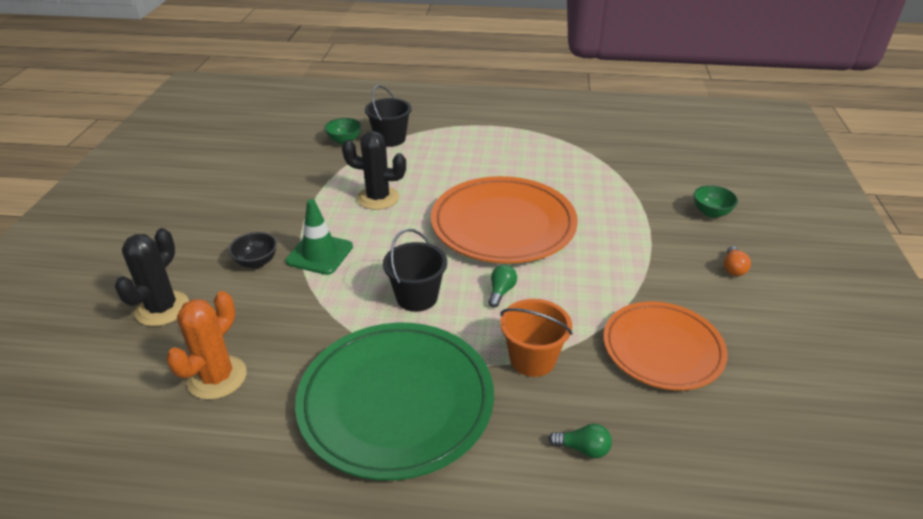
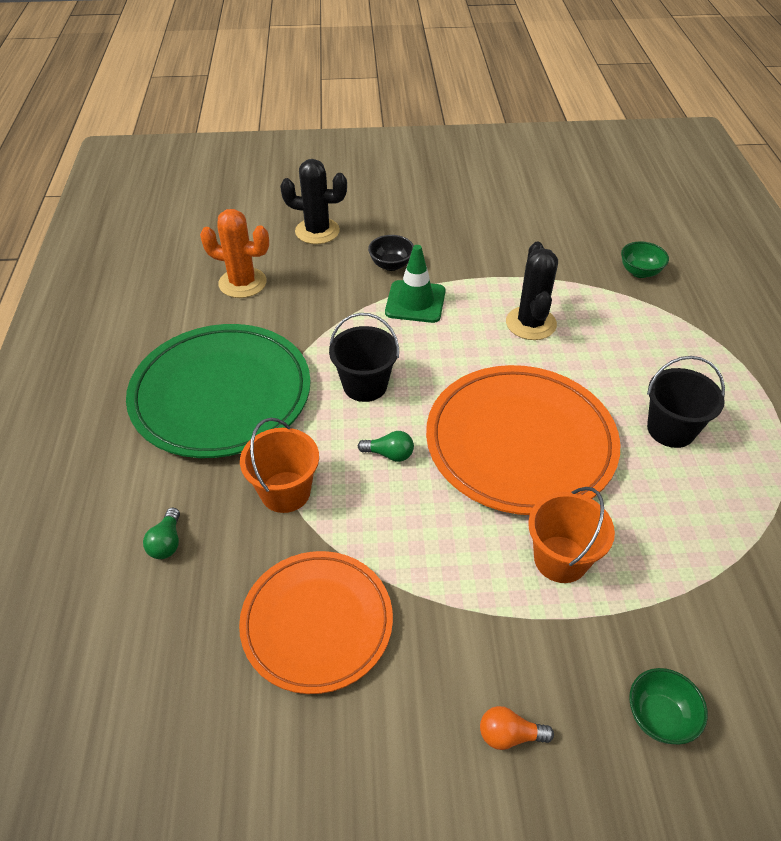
camera: 80 degrees right, 10 degrees up
(390, 139) = (668, 309): black bucket -> black bucket (671, 429)
(606, 226) = (560, 559): none -> orange bucket

